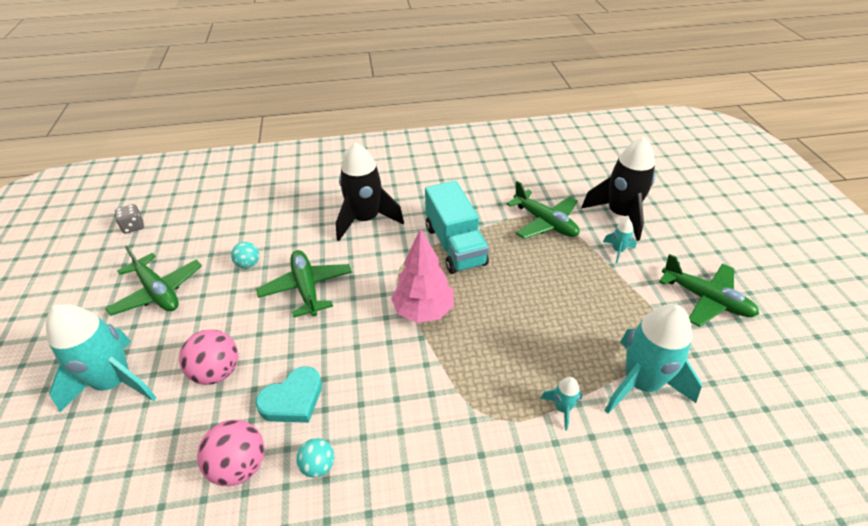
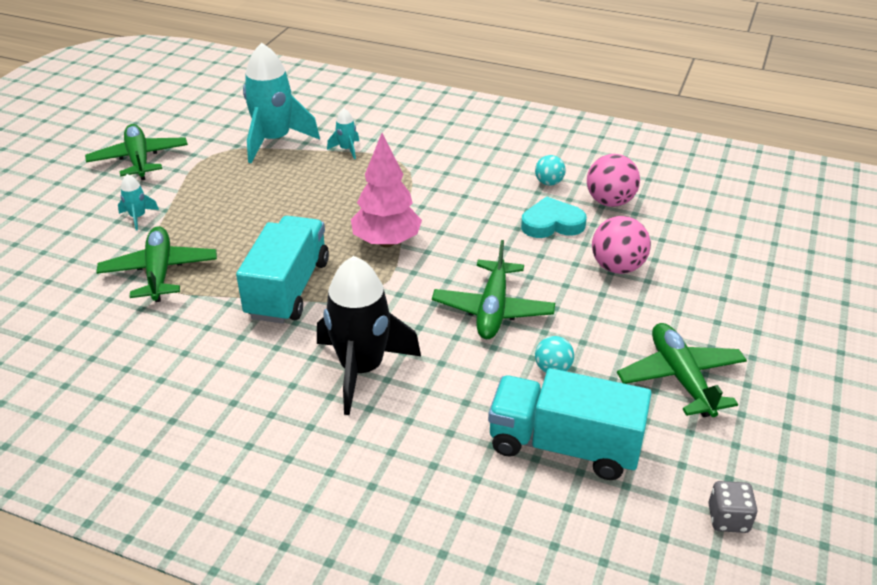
camera: 150 degrees left, 5 degrees down
(115, 382) = (724, 295): turquoise rocket -> none
(229, 226) = (564, 446): none -> turquoise truck
(620, 215) = (72, 246): black rocket -> none

